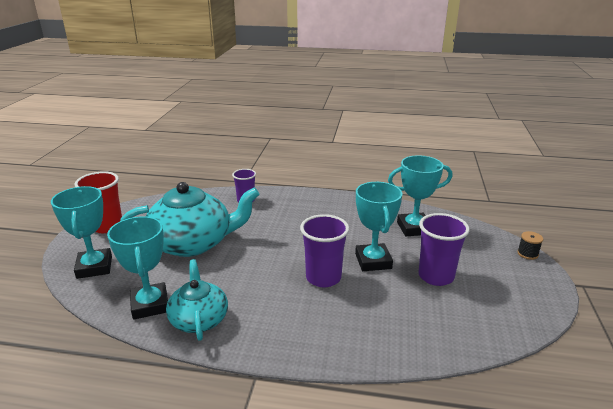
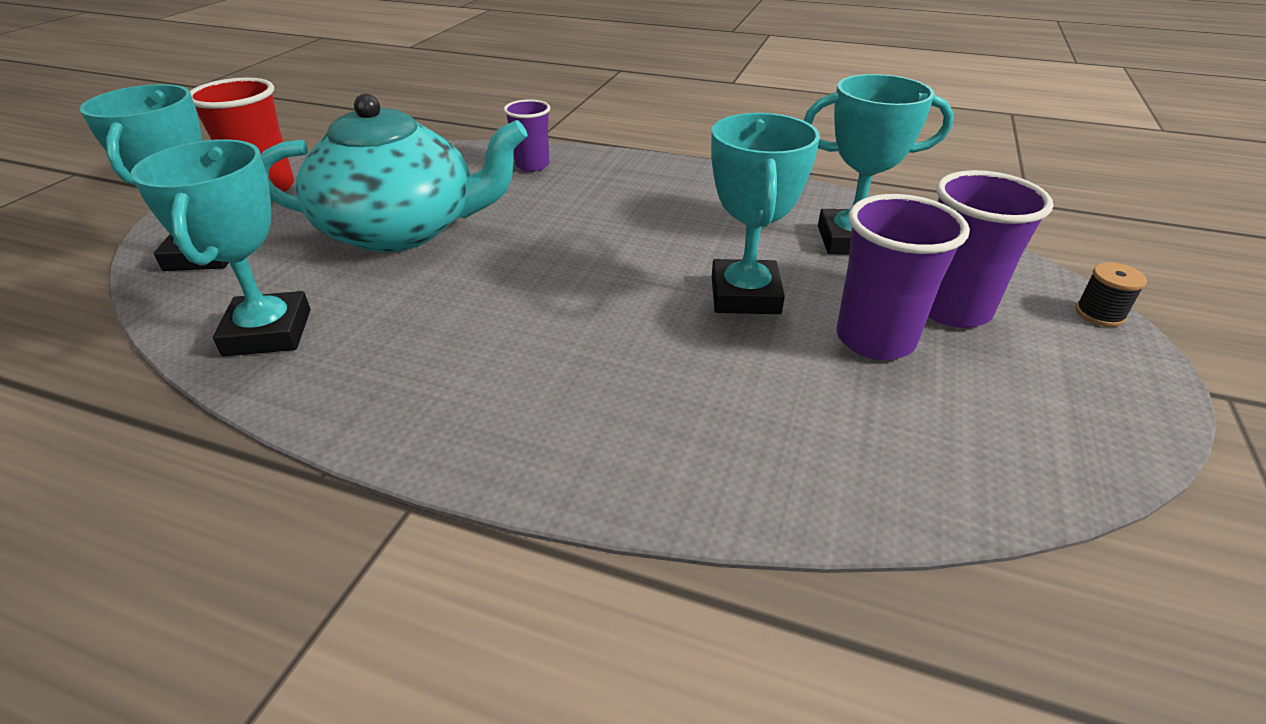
camera: 10 degrees right, 10 degrees up
(199, 319) = (347, 370): turquoise teapot -> none
(323, 278) = (629, 317): purple cup -> purple cup (952, 309)

